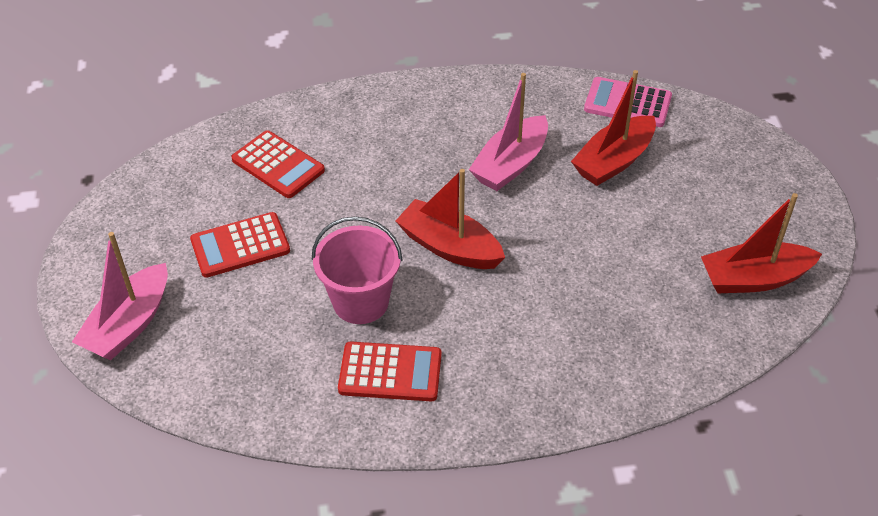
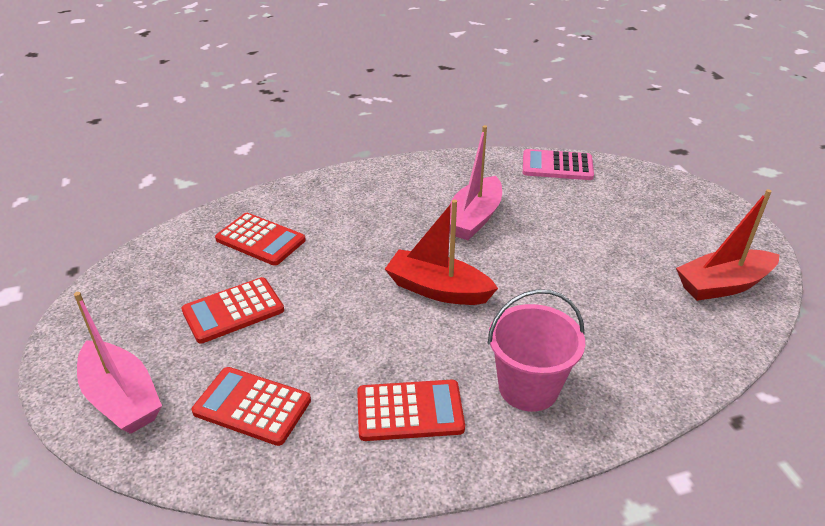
camera: 10 degrees left, 10 degrees down
(129, 324) = (122, 398): pink boat -> pink boat turned 60 degrees counterclockwise
(246, 348) = (252, 406): none -> red calculator
(361, 302) = (364, 347): pink bucket -> pink bucket (528, 387)
(614, 161) = (562, 207): red boat -> none

